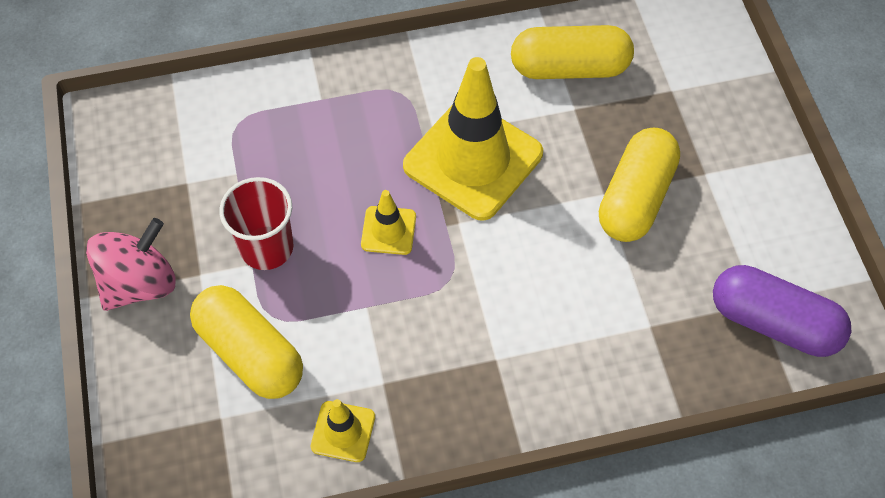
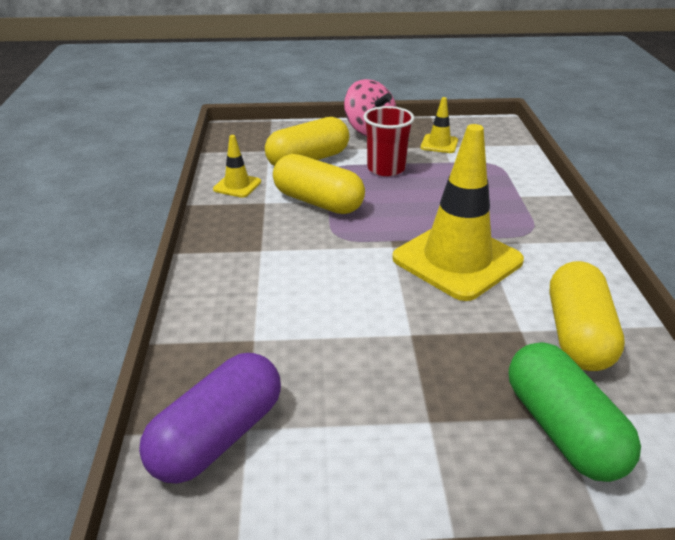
camera: 100 degrees right, 25 degrees down
(388, 230) = (390, 214): yellow traffic cone -> yellow traffic cone (439, 144)
(635, 198) = (402, 355): yellow capsule -> yellow capsule (318, 202)
(685, 88) = (562, 430): none -> green capsule

